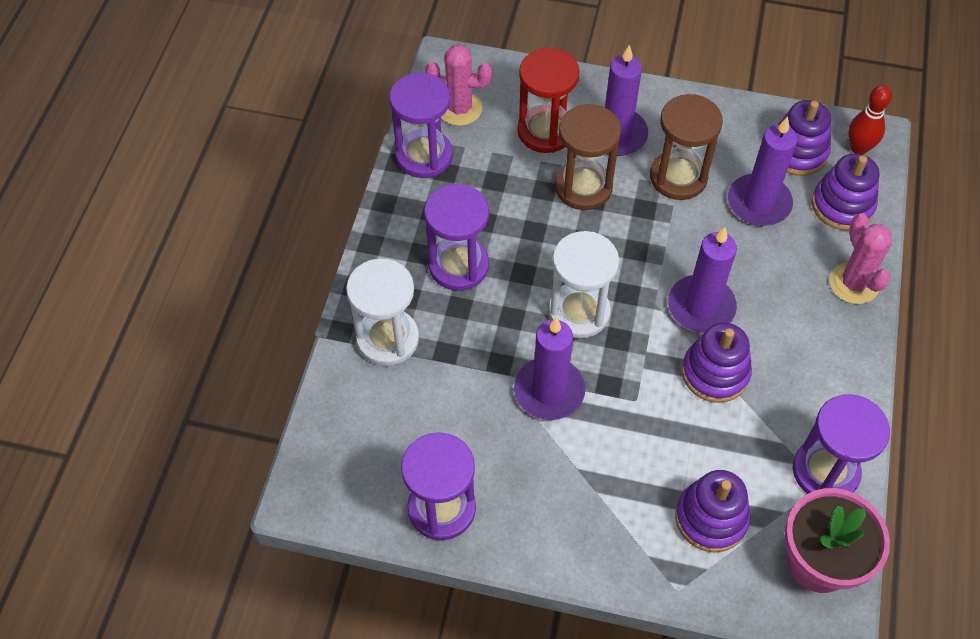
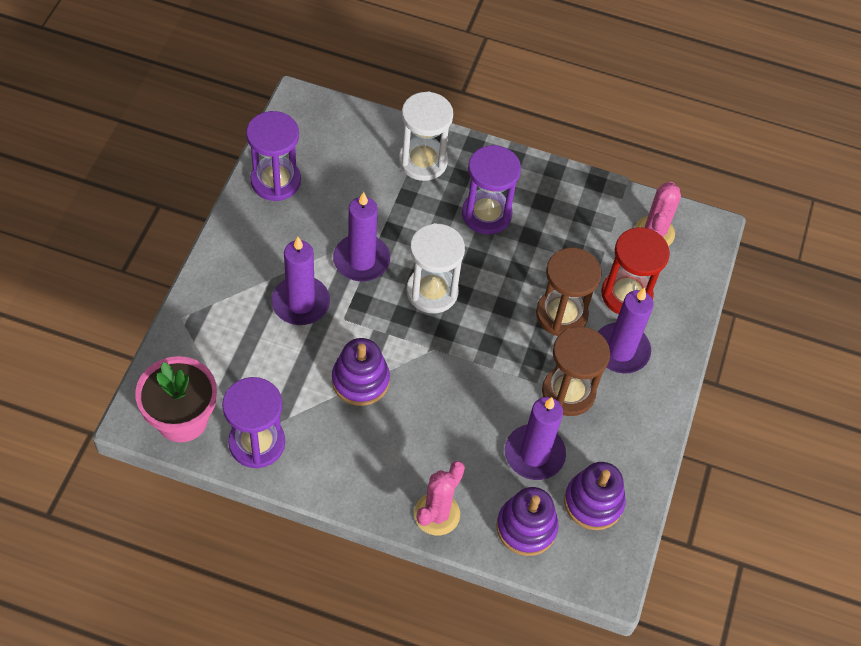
camera: 90 degrees right, 0 degrees up
(424, 156) = (602, 201): purple hourglass -> none
(701, 307) = (426, 383): purple candle -> purple candle (300, 303)
(711, 518) = (233, 351): purple stacking toy -> none
(853, 283) = (437, 514): pink cactus -> pink cactus turned 45 degrees counterclockwise
(858, 148) = (596, 562): red bowling pin -> none

